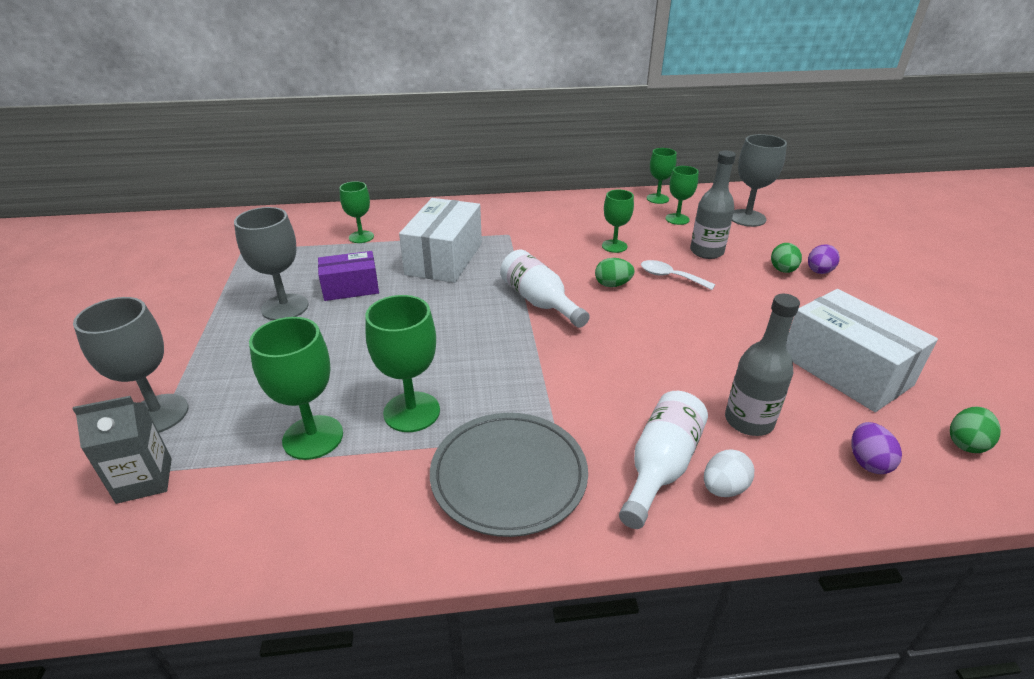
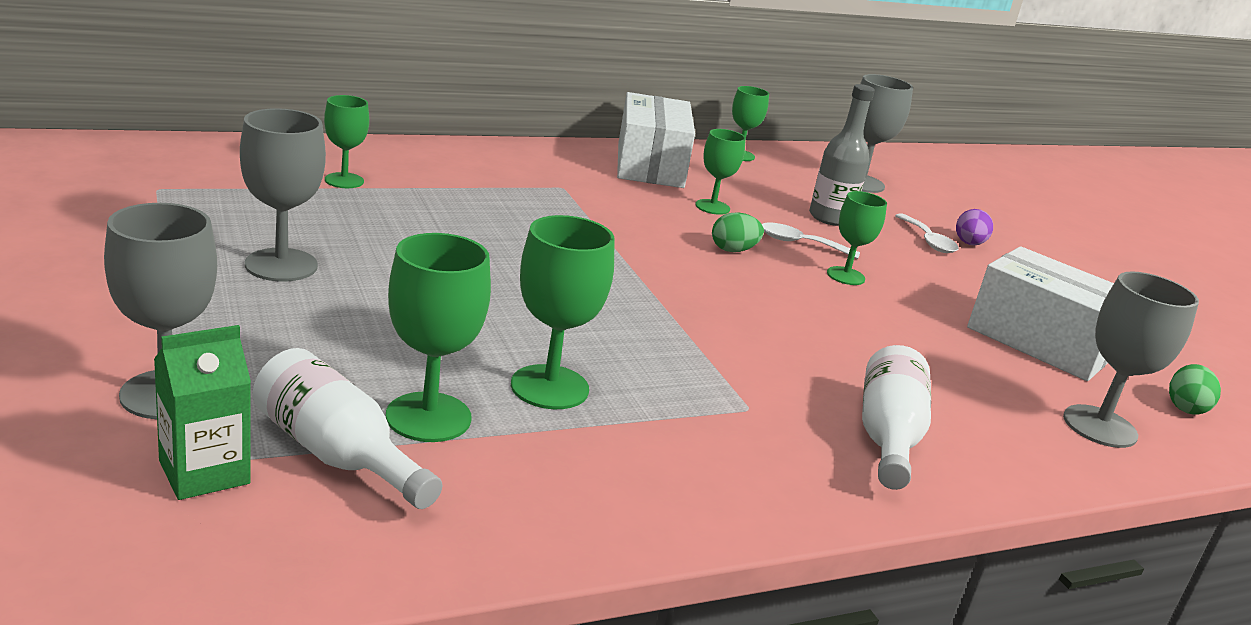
camera: 20 degrees left, 10 degrees down
(144, 480) = (204, 472): grey carton -> green carton
(351, 288) = (369, 244): purple box -> none
(444, 259) = (487, 213): white box -> white box (650, 165)
(509, 475) = (715, 451): grey plate -> none
(539, 301) = (649, 267): white bottle -> white bottle (337, 454)
(677, 219) = (776, 180): green goblet -> green goblet (845, 276)
(723, 488) = (965, 455): white egg -> none
(748, 421) = (962, 391): grey bottle -> none
(782, 270) = (928, 241): green egg -> white spoon
(867, 462) = (1099, 426): purple egg -> grey goblet

